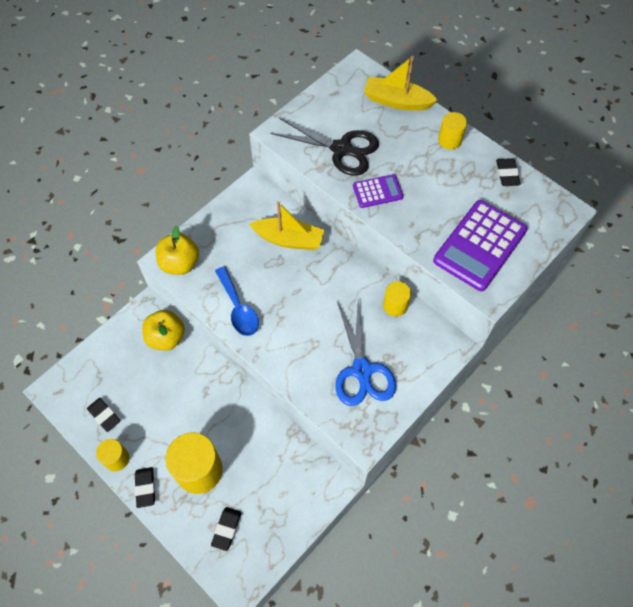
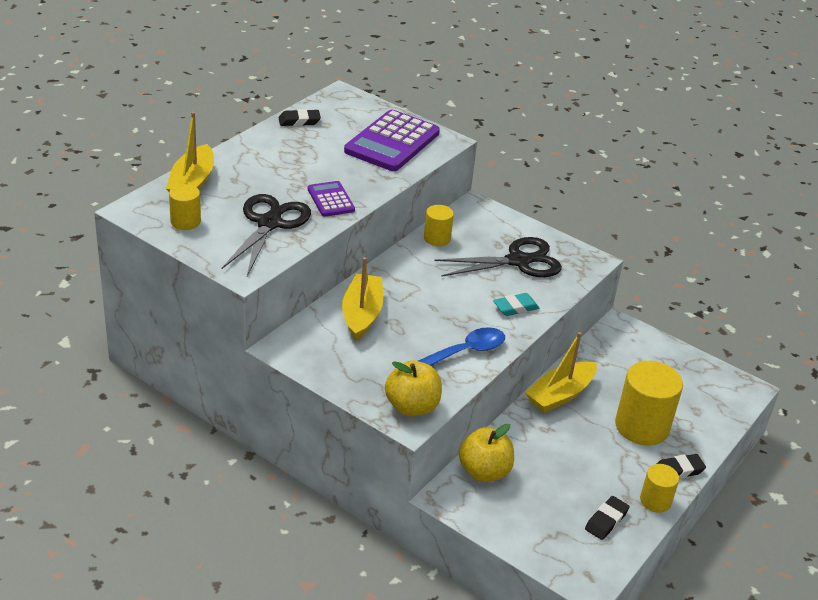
camera: 100 degrees left, 25 degrees down
(226, 529) = (694, 400): black eraser -> none
(243, 410) = (560, 395): none -> yellow boat
(293, 356) = (515, 308): none -> turquoise eraser
(362, 370) = (518, 261): blue scissors -> black scissors
(449, 140) = (253, 151): yellow cylinder -> yellow cylinder (185, 221)
(479, 245) = (392, 142): purple calculator -> purple calculator turned 90 degrees clockwise

